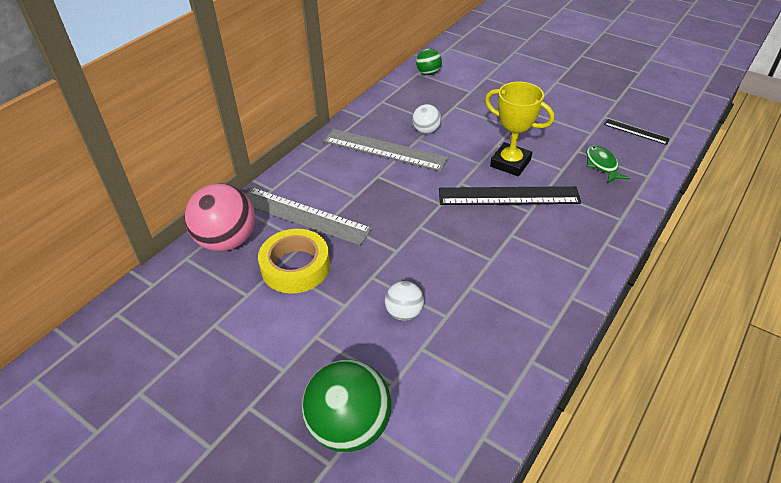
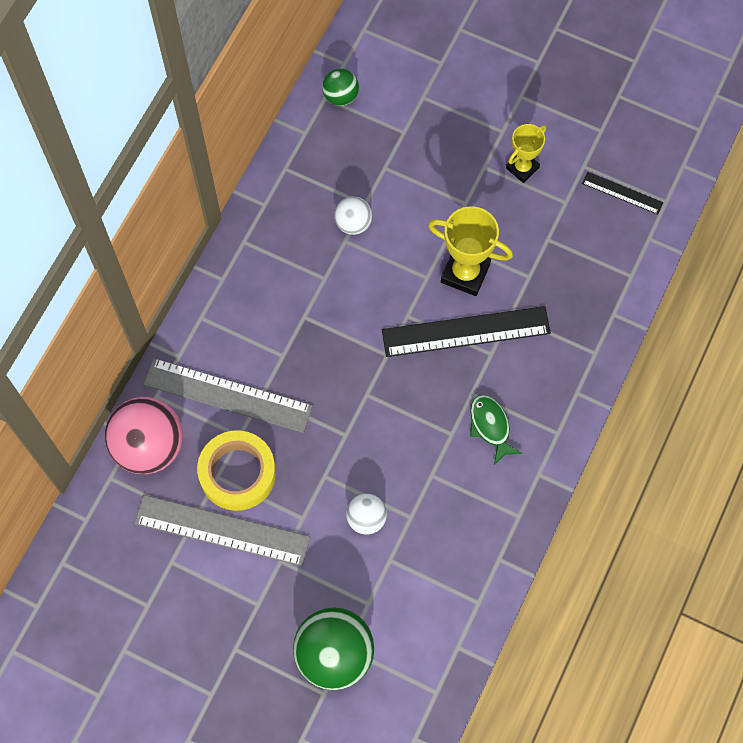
camera: 10 degrees left, 25 degrees up
(385, 149) = (305, 267): grey ruler -> grey ruler (222, 530)
(557, 114) = (522, 168): none -> yellow trophy
(602, 165) = (577, 262): green fish -> green fish (490, 426)

